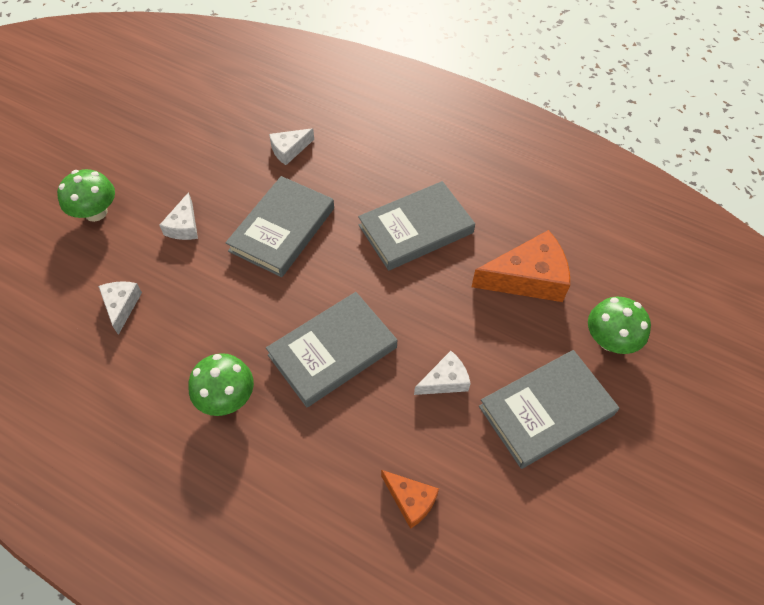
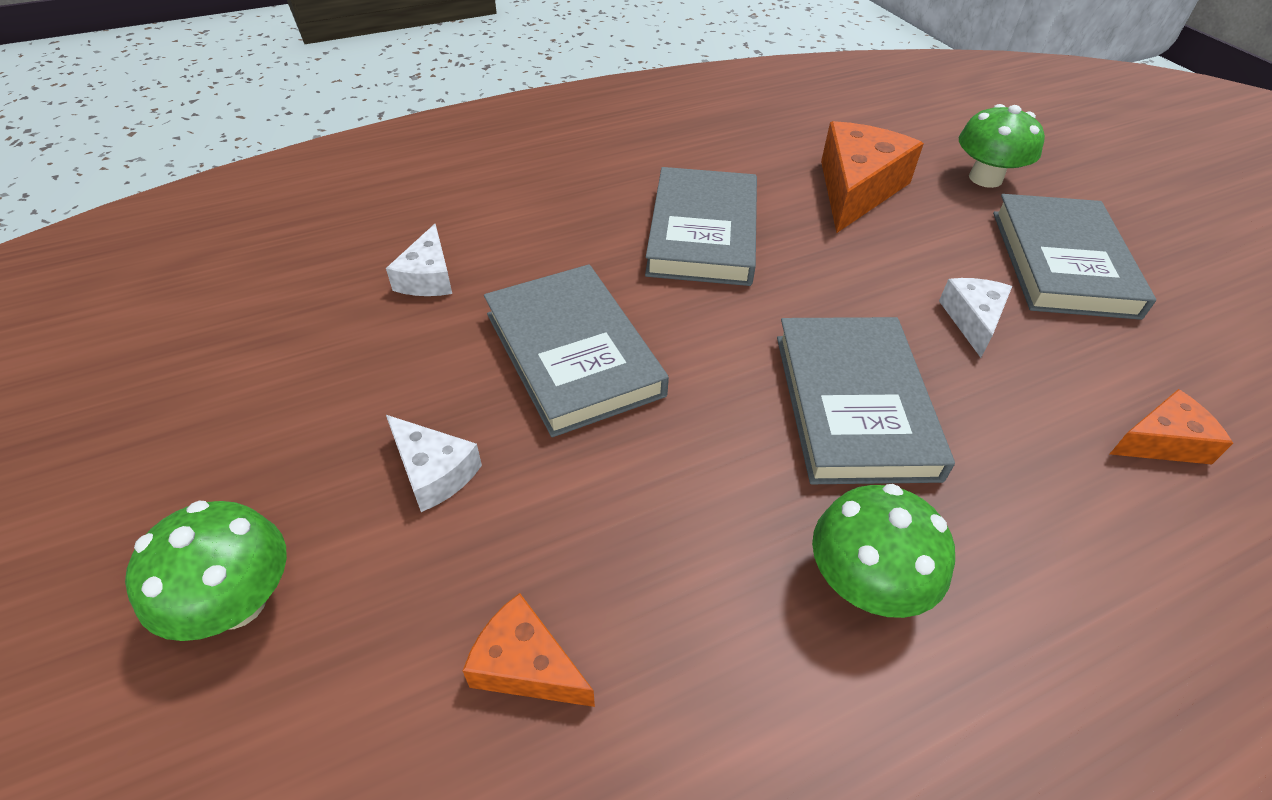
camera: 55 degrees left, 10 degrees down
(121, 306) = (526, 665): white cheese -> orange cheese

